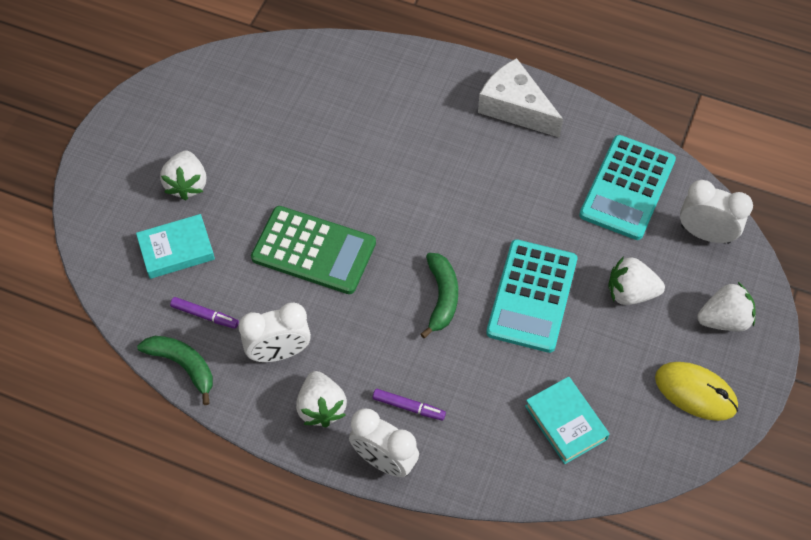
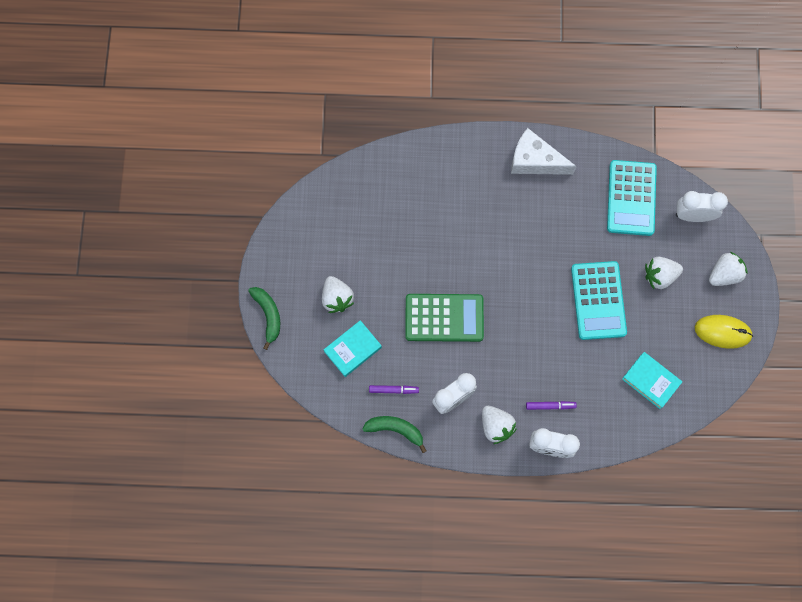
camera: 20 degrees left, 15 degrees up
(442, 297) = (541, 322): green banana -> green banana (268, 315)

